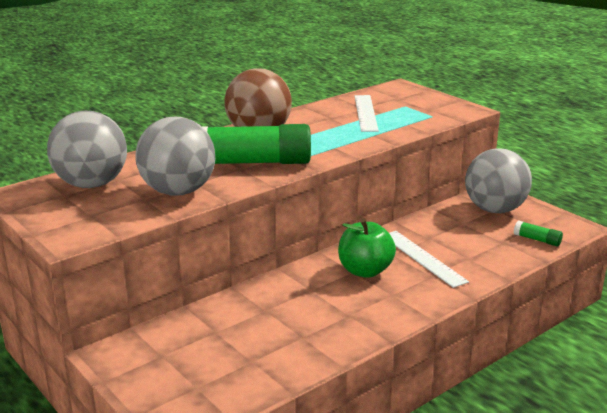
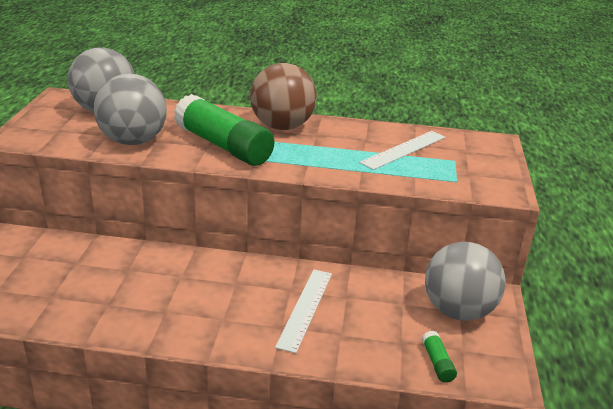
camera: 45 degrees right, 5 degrees up
(365, 271) = (243, 288): green apple -> none

